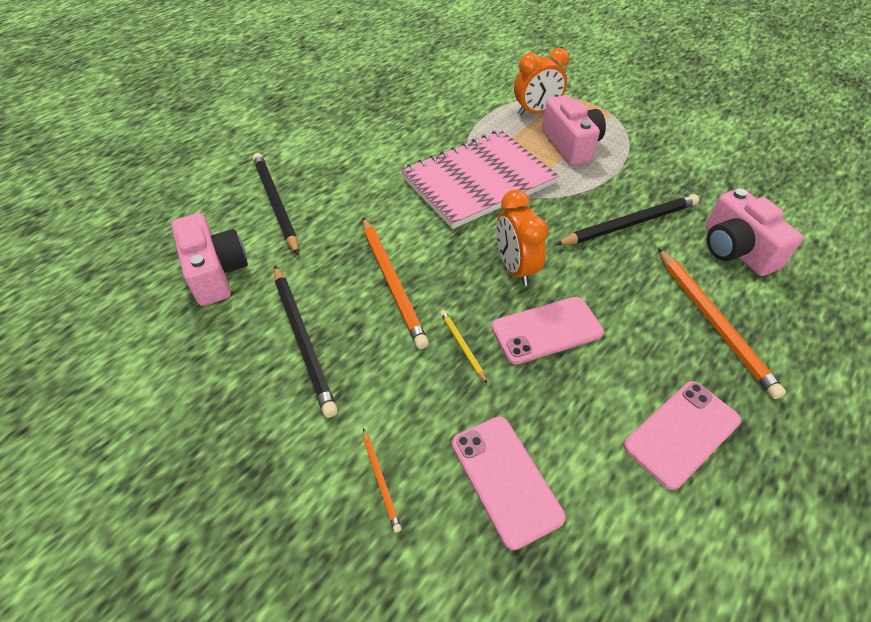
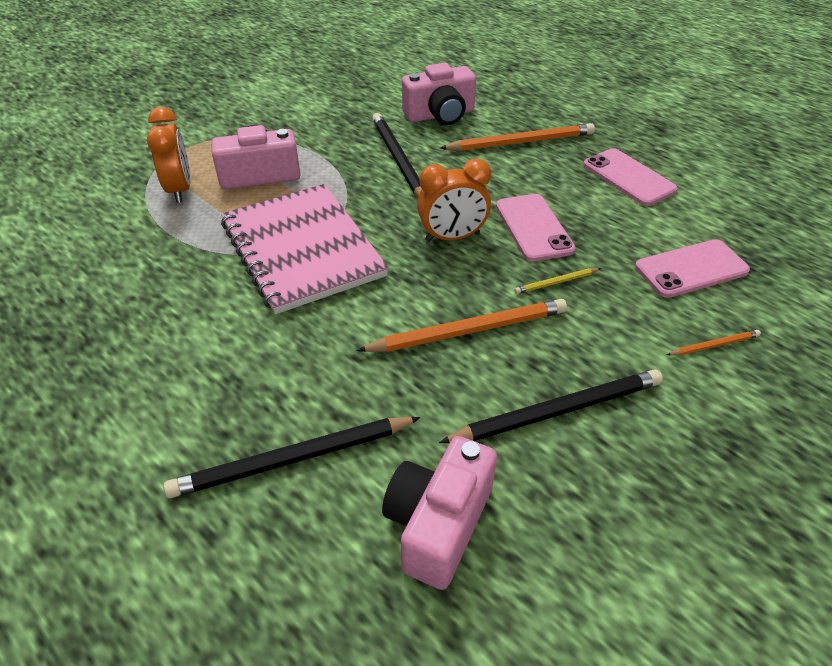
camera: 85 degrees left, 5 degrees down
(216, 272) = (438, 524): pink camera -> pink camera turned 45 degrees counterclockwise

